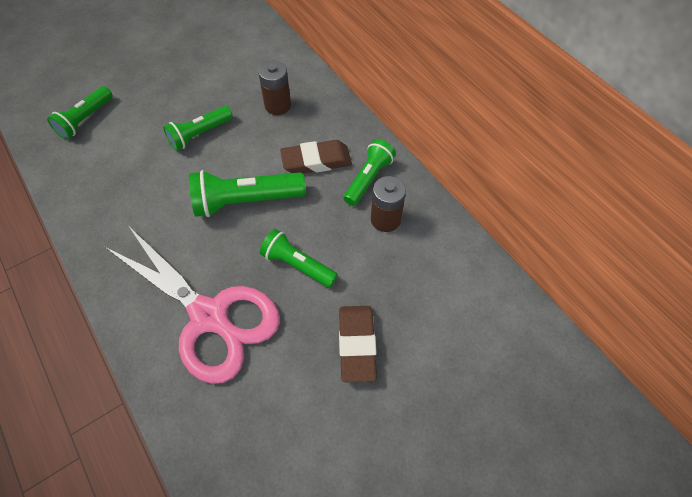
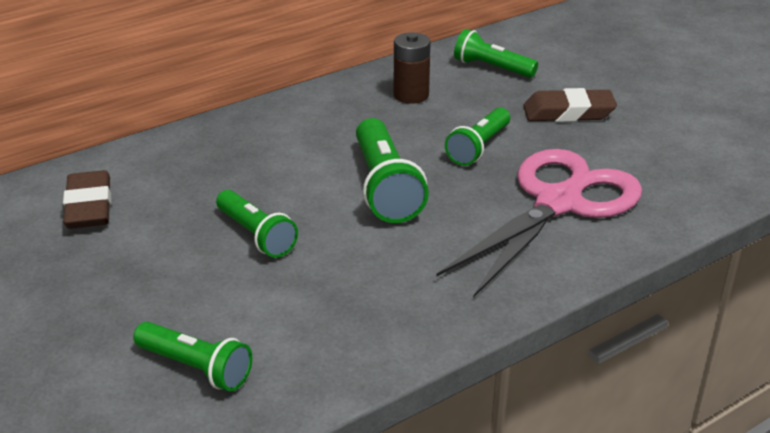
camera: 90 degrees left, 25 degrees down
(278, 105) = (210, 170): brown battery -> none
(316, 161) = (320, 138): brown eraser -> brown eraser (89, 207)
(368, 179) = (351, 104): green flashlight -> green flashlight (492, 68)

